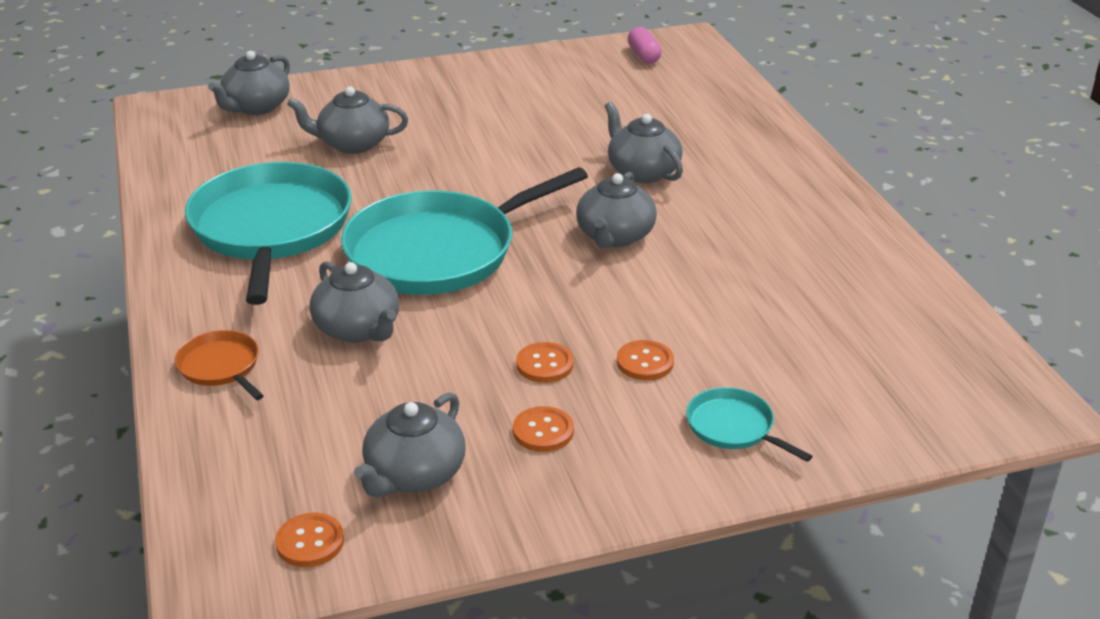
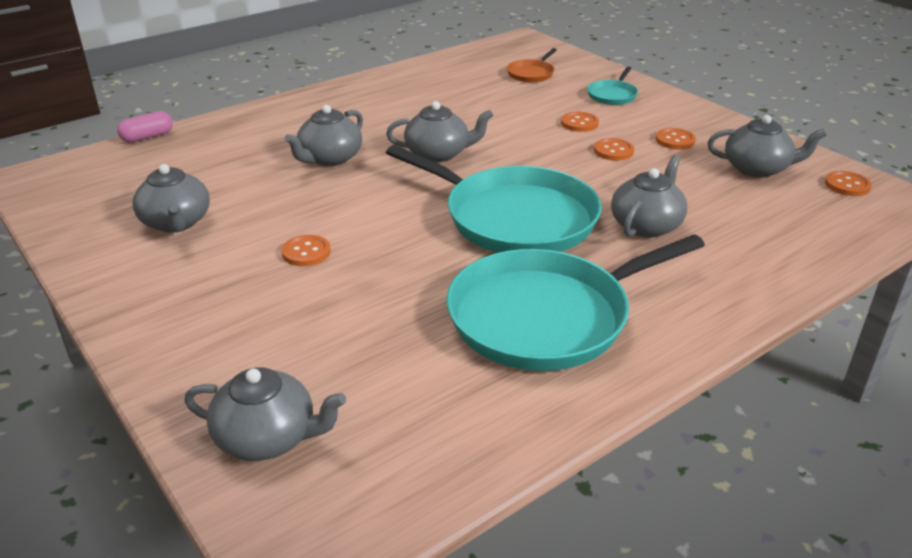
camera: 110 degrees left, 0 degrees up
(221, 367) = (753, 271): orange pan -> orange pan (531, 73)
(352, 144) = (342, 320): grey teapot -> grey teapot (176, 222)
(463, 140) = (306, 252): none -> orange button
(643, 55) = (75, 193): pink capsule -> pink capsule (147, 137)

